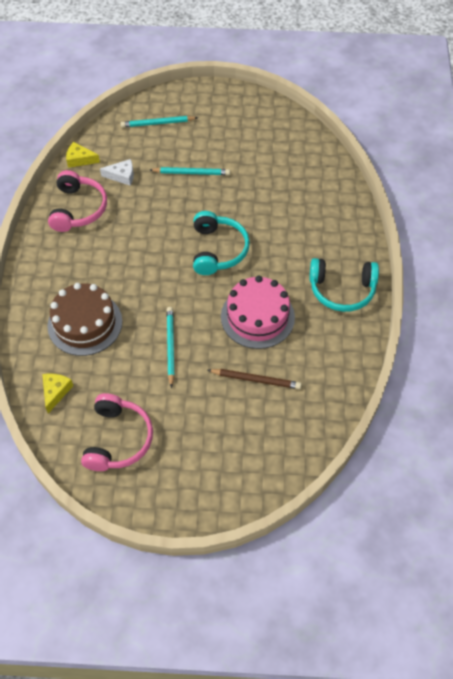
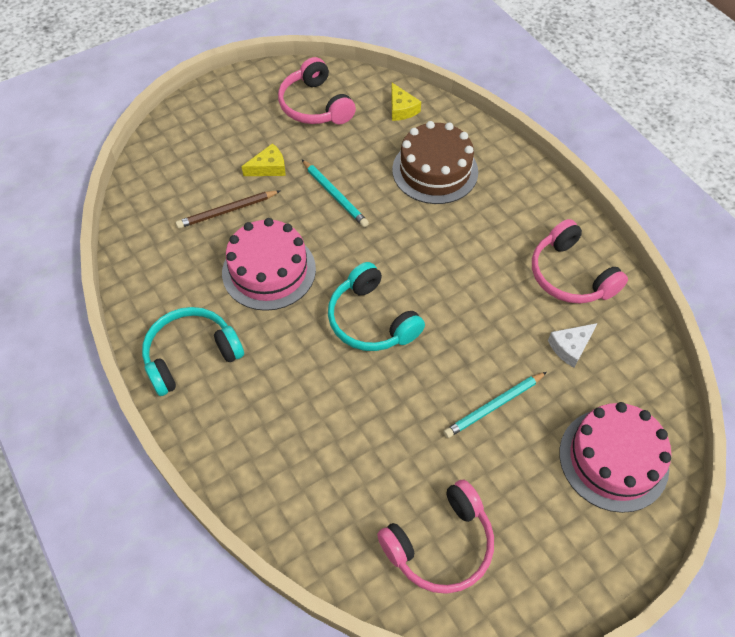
camera: 145 degrees right, 0 degrees up
(80, 159) = (642, 337): yellow cheese -> yellow cheese (269, 167)
(157, 123) = (613, 459): turquoise pencil -> pink cake
(271, 137) = (440, 545): none -> pink headphones

